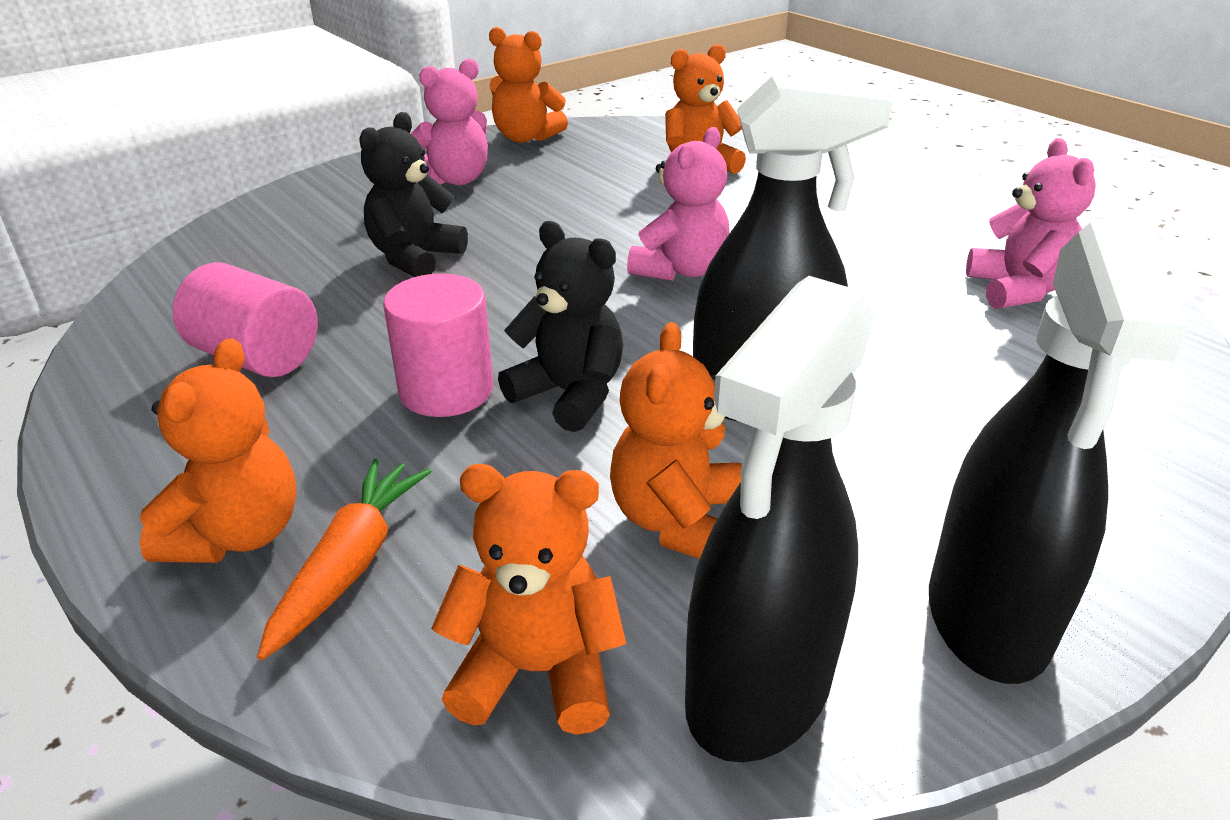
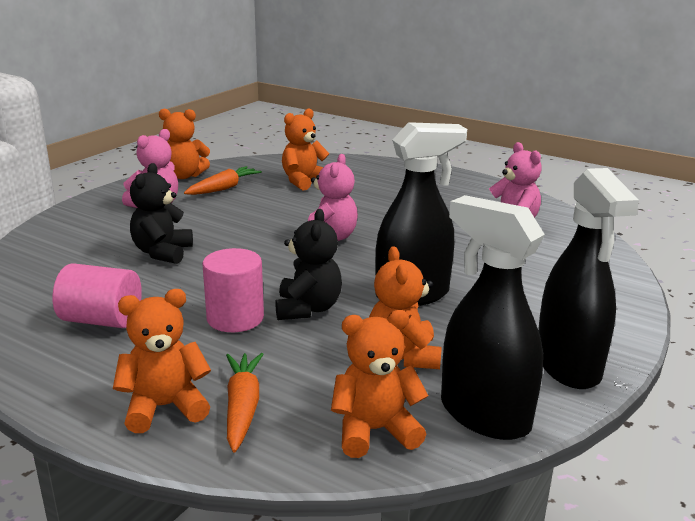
camera: 20 degrees left, 10 degrees down
(237, 534) = (165, 407): orange teddy bear -> orange teddy bear turned 105 degrees counterclockwise
(569, 394) = (308, 309): black teddy bear -> black teddy bear turned 75 degrees clockwise
(570, 164) = (224, 188): none -> orange carrot
(758, 690) = (484, 415): black spray bottle -> black spray bottle turned 120 degrees clockwise

